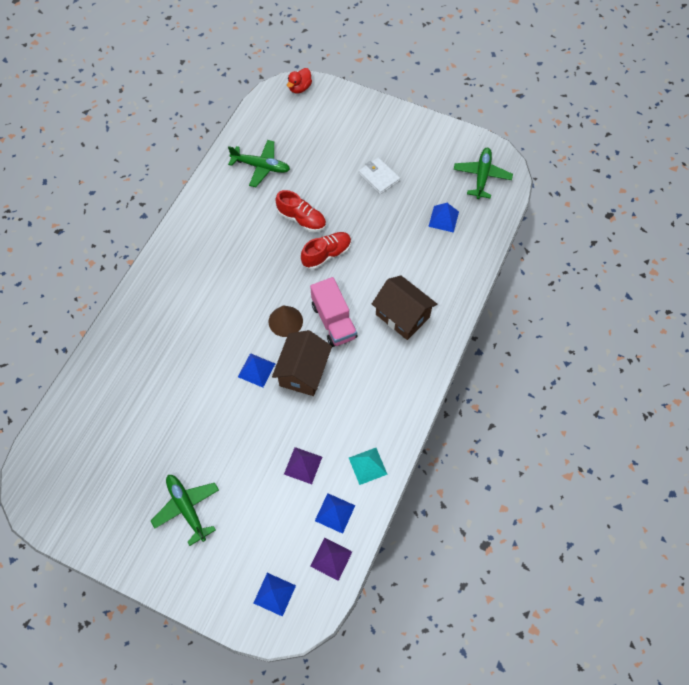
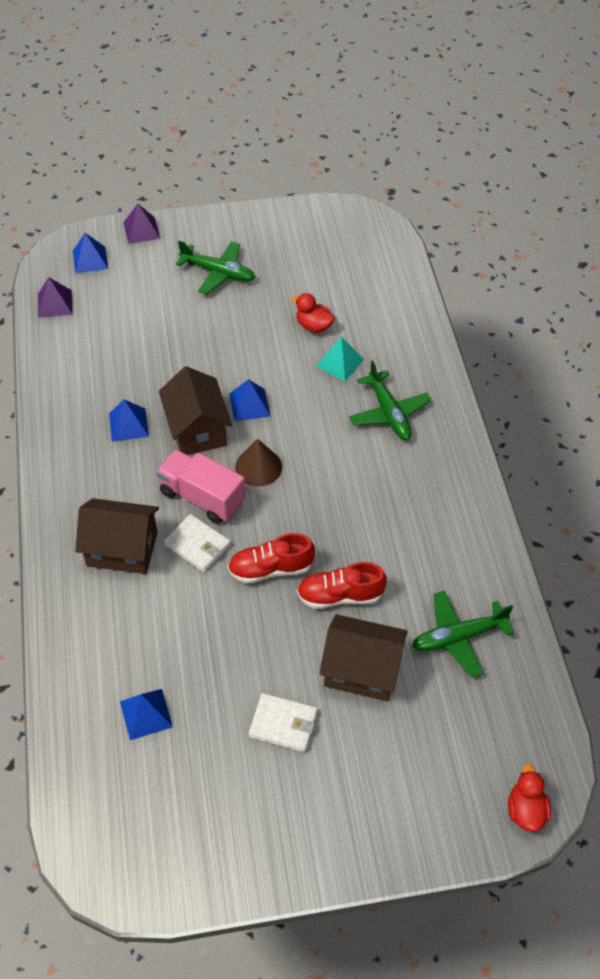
camera: 145 degrees right, 10 degrees down
(162, 409) = (313, 326): none -> red duck
(303, 465) = (134, 353): purple pyramid -> purple pyramid (141, 230)
(321, 179) = (361, 670): none -> brown house
(327, 254) = (271, 569): red shoe -> red shoe turned 60 degrees clockwise
(335, 513) = (74, 335): blue pyramid -> blue pyramid (128, 425)
(357, 292) = (197, 545): none -> white wallet
(367, 465) = (66, 385): turquoise pyramid -> turquoise pyramid (340, 362)
(482, 176) = (127, 826): green plane -> green plane (389, 413)

